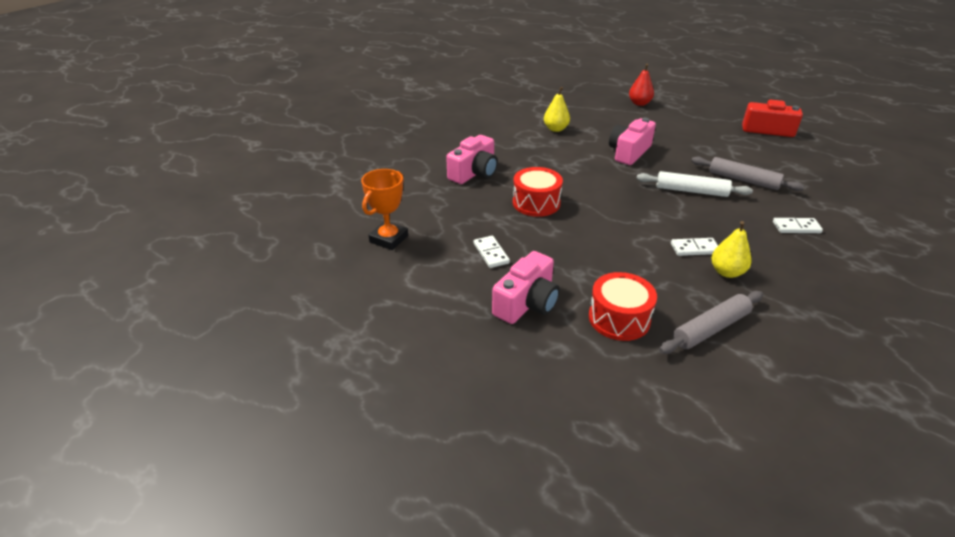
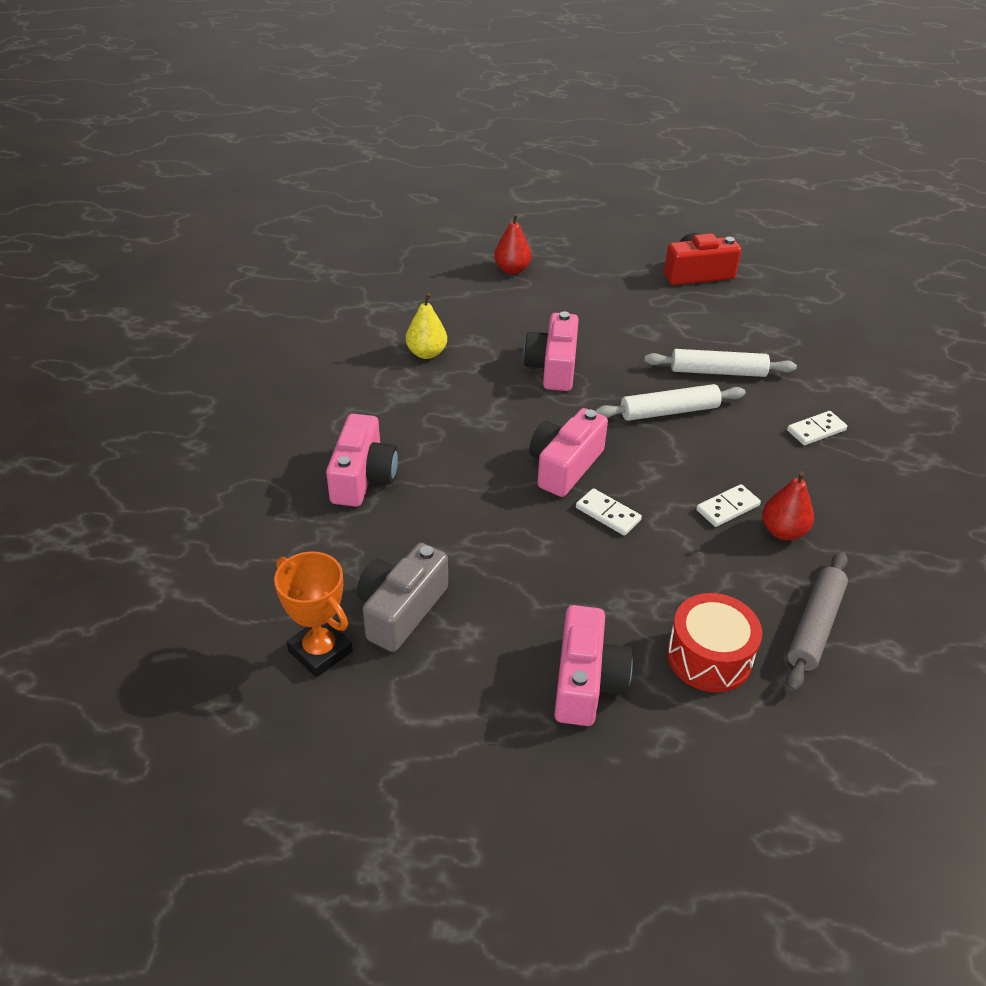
camera: 30 degrees left, 5 degrees up
(389, 239) = (320, 651): orange trophy -> orange trophy turned 45 degrees counterclockwise
(446, 235) = (401, 610): none -> grey camera
(491, 253) = (485, 617): white domino -> white domino (607, 514)
(536, 203) = (488, 503): red drum -> none
(598, 199) = (564, 466): none -> pink camera
(726, 272) = (783, 531): yellow pear -> red pear
(743, 180) = (717, 371): grey rolling pin -> white rolling pin

